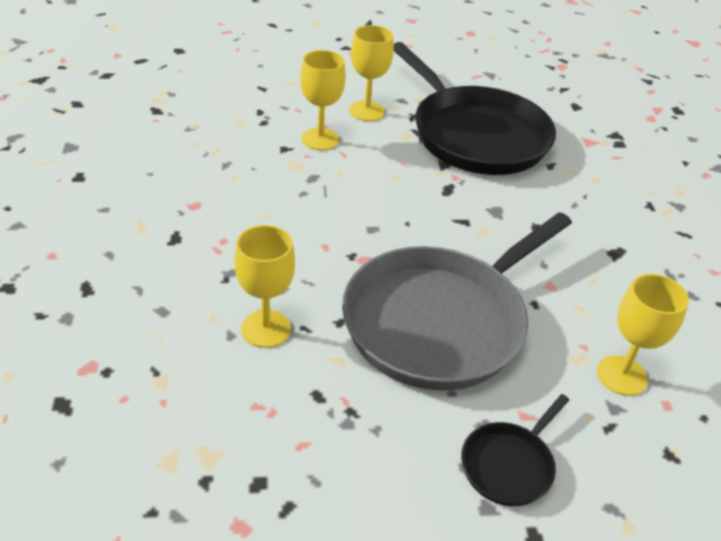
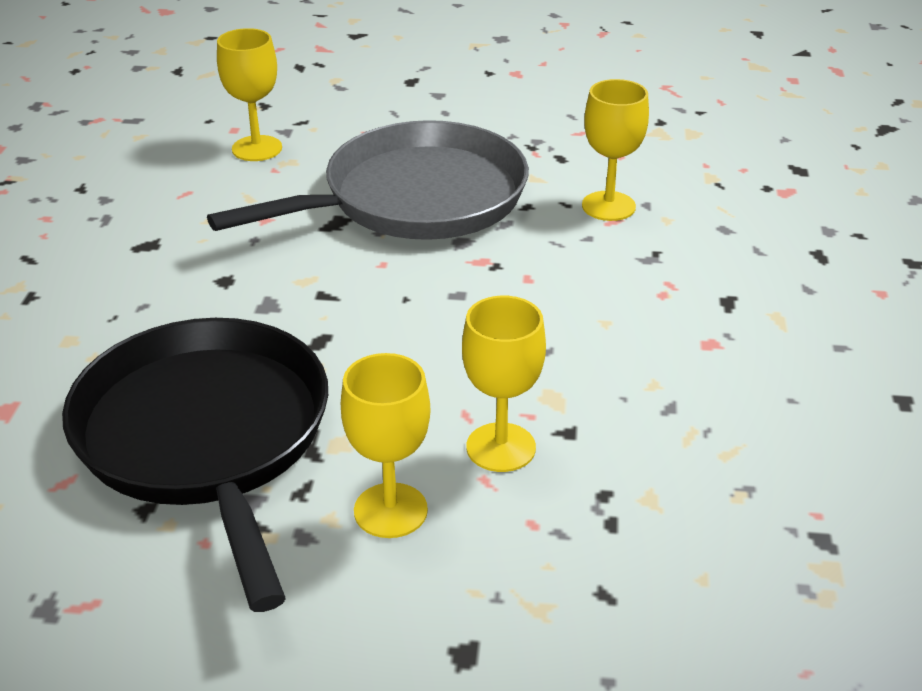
camera: 165 degrees left, 5 degrees down
(509, 465) = (406, 110): black pan -> none

